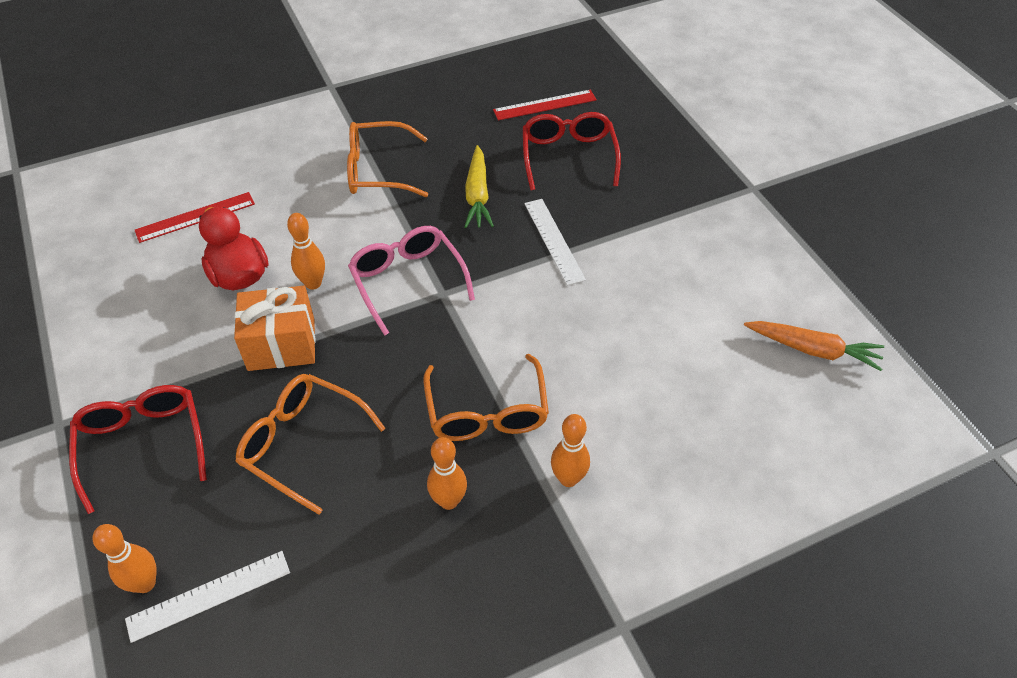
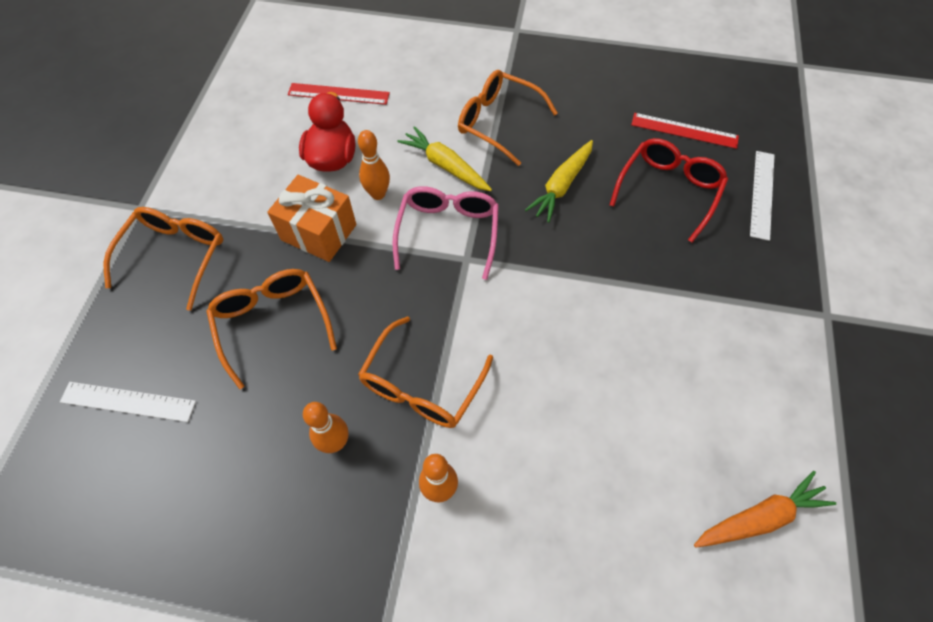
camera: 35 degrees right, 10 degrees up
(143, 445) = (175, 256): red glasses -> orange glasses
(145, 583) = (100, 364): orange bowling pin -> none
(359, 229) = (445, 166): none -> yellow carrot
(553, 241) = (594, 263): white ruler -> white ruler (762, 194)
(813, 350) = (759, 517): orange carrot -> orange carrot turned 75 degrees counterclockwise

